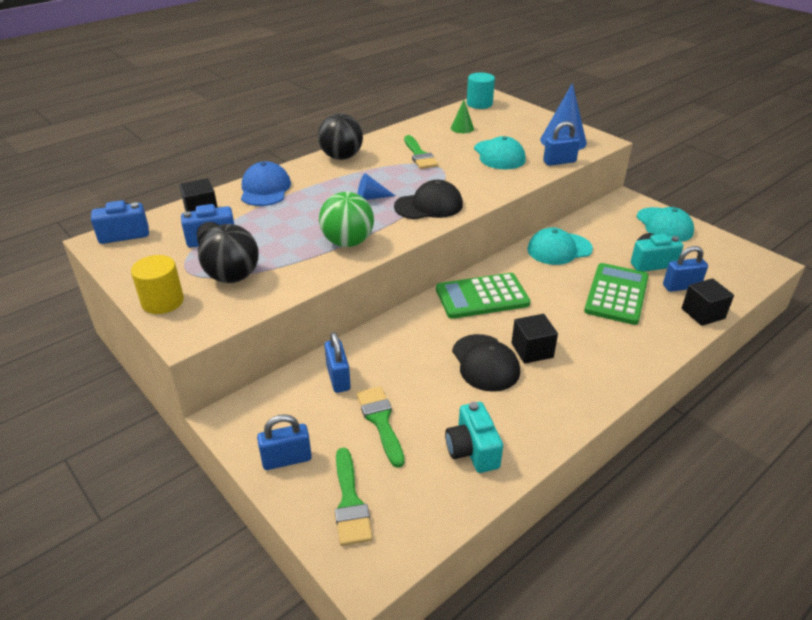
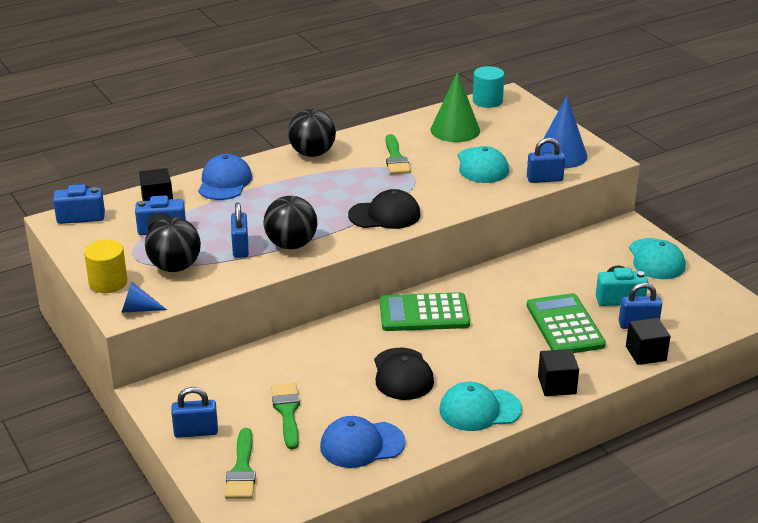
camera: 10 degrees right, 5 degrees down
(338, 378) = (259, 372): blue padlock -> blue padlock (240, 248)
(348, 242) = (291, 245): green ball -> black ball
(371, 197) = (328, 201): blue cone -> blue cone (138, 309)
(462, 128) = (455, 130): green cone -> green cone, size x1.89
(472, 450) = (362, 444): turquoise camera -> blue cap
(532, 350) = (453, 368): black cube -> black cube (557, 385)
(559, 249) = (526, 274): turquoise cap -> turquoise cap (479, 410)
(616, 294) = (565, 325): green calculator -> green calculator turned 45 degrees counterclockwise

